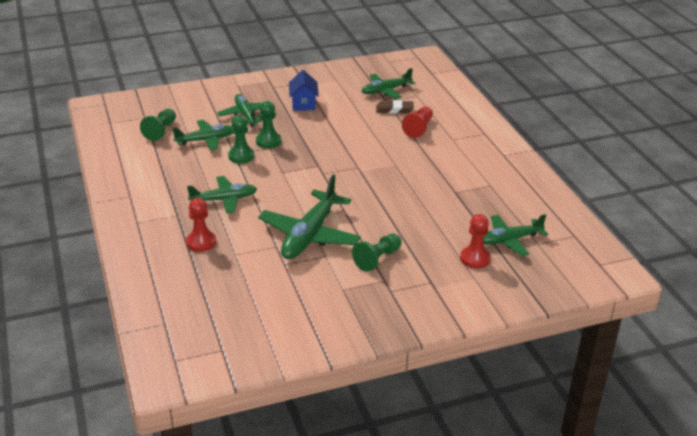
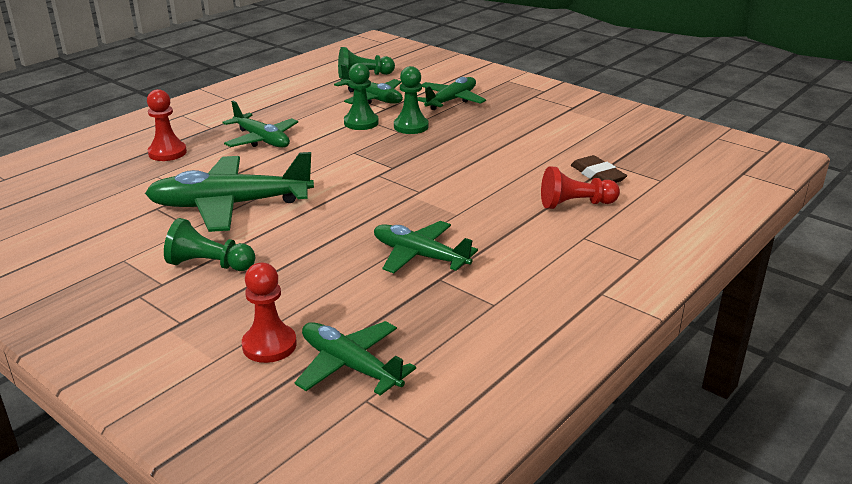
camera: 60 degrees right, 5 degrees down
(303, 104) = (522, 120): blue house -> none
(386, 91) = (637, 156): green plane -> green plane (419, 256)

